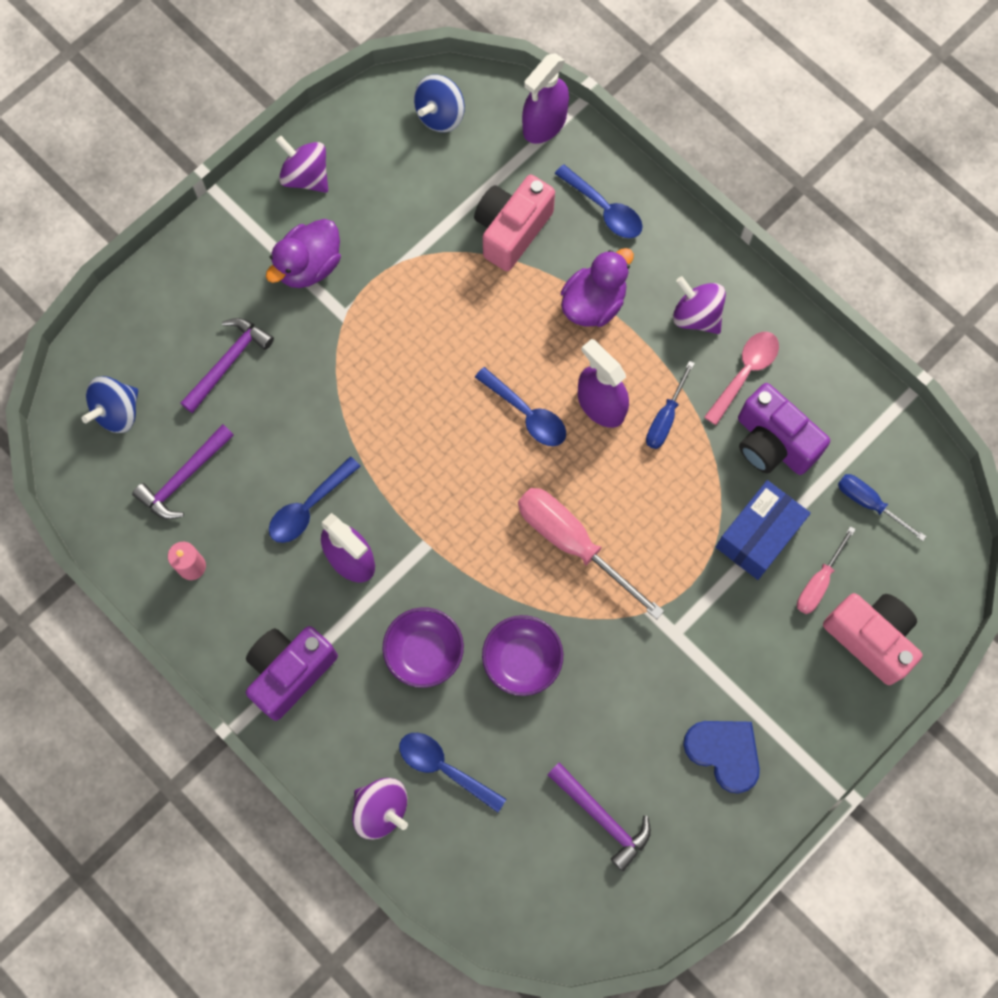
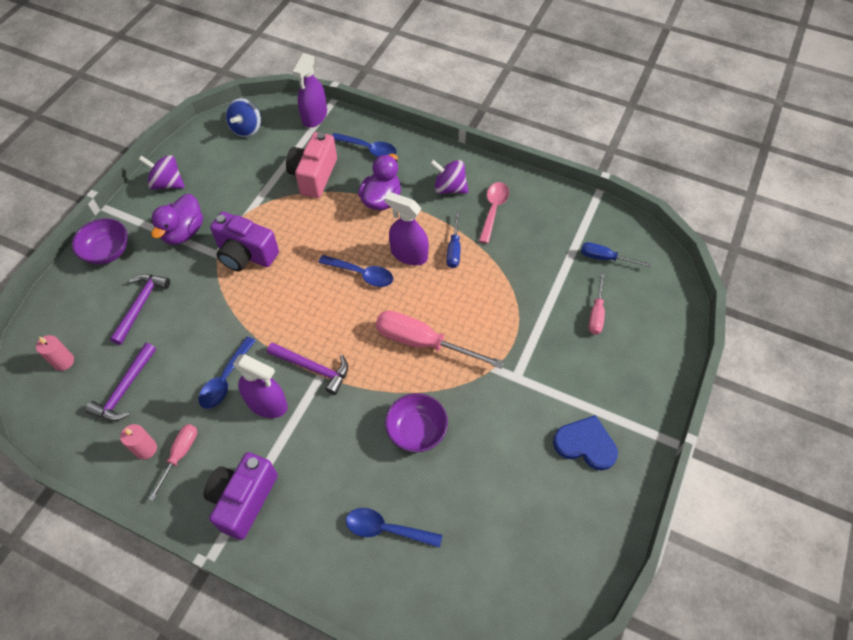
camera: 20 degrees left, 15 degrees down
(117, 412) = (63, 361): blue spinning top -> pink candle
(229, 589) = (179, 455): none -> pink screwdriver
(381, 809) = (348, 579): purple spinning top -> none
(424, 652) = (343, 450): purple bowl -> purple bowl (107, 252)
(602, 817) = (518, 522): purple hammer -> purple hammer (313, 368)
(758, 535) = (544, 298): blue box -> none
(772, 443) = (528, 243): purple camera -> purple camera (246, 254)
(870, 638) = (646, 336): pink camera -> none

